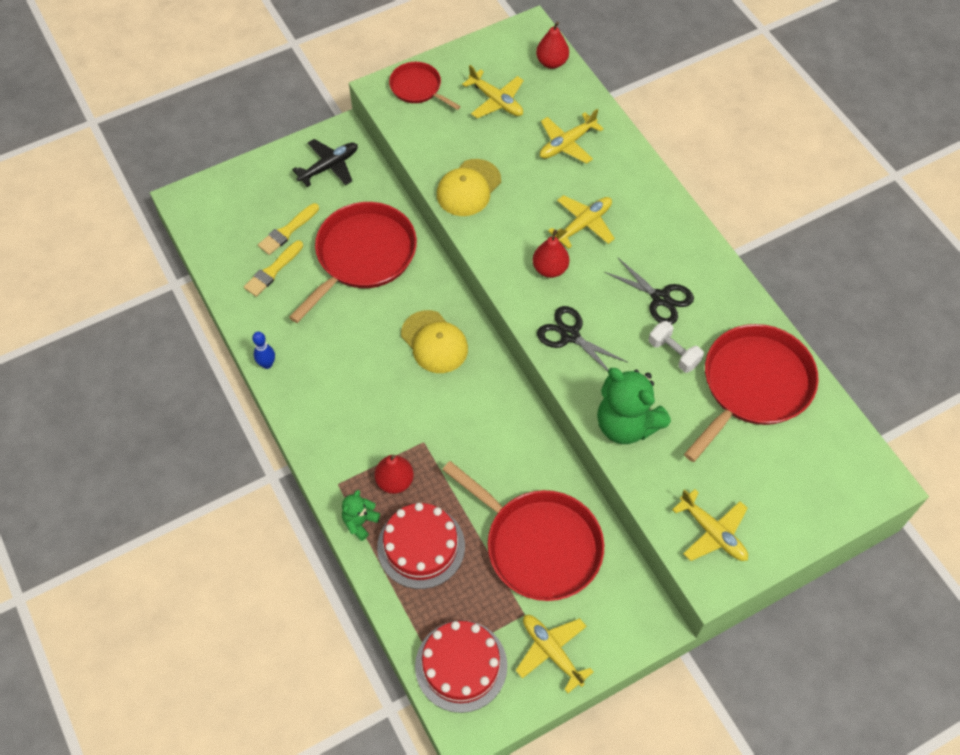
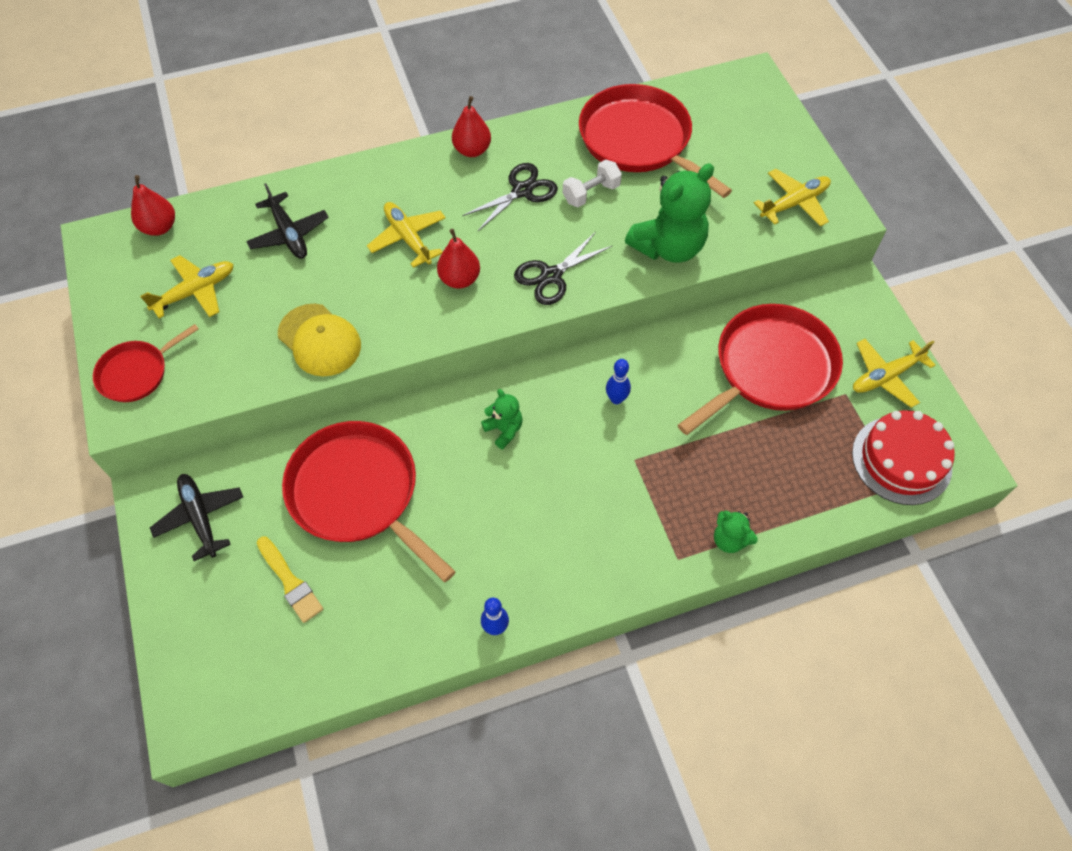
camera: 80 degrees left, 0 degrees up
(273, 271) = (350, 607): yellow brush -> none
(395, 481) = (681, 496): red pear -> red pear (472, 150)
(421, 546) = (764, 479): red cake -> none
(434, 342) = (504, 430): yellow cap -> green teddy bear
(480, 421) = (616, 399): none -> blue bowling pin
(567, 144) = (289, 234): yellow plane -> black plane

